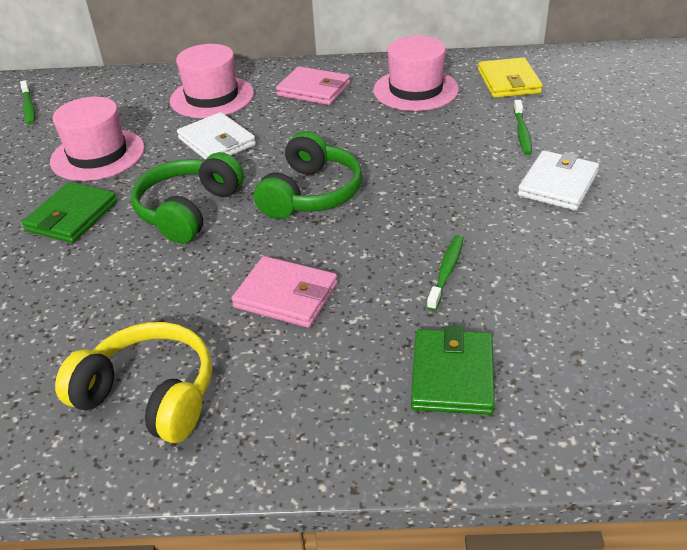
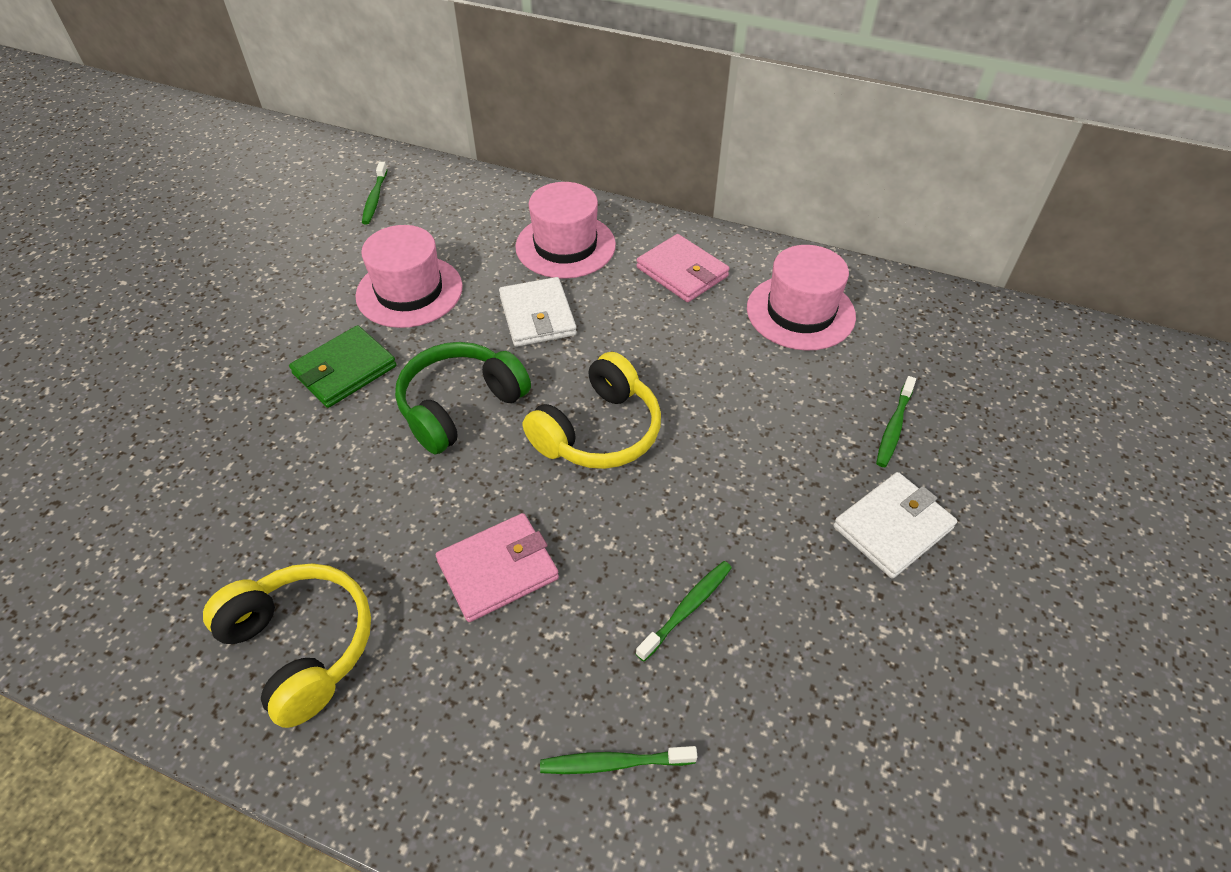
camera: 20 degrees right, 10 degrees up
(286, 296) = (498, 570): pink wallet -> pink wallet turned 75 degrees counterclockwise
(311, 194) = (598, 431): green headphones -> yellow headphones
(452, 375) = (613, 763): green wallet -> green toothbrush
(508, 82) = (922, 337): yellow wallet -> none

